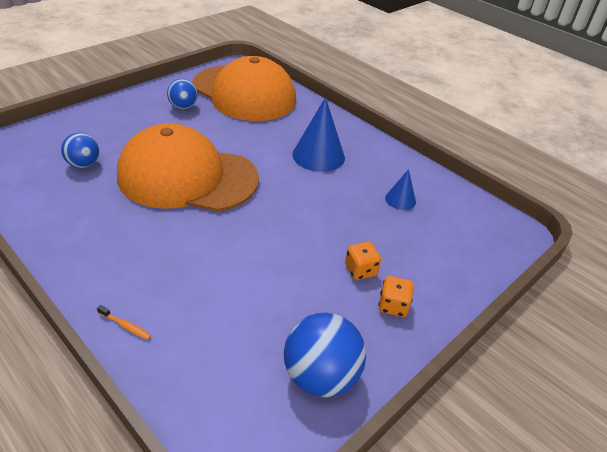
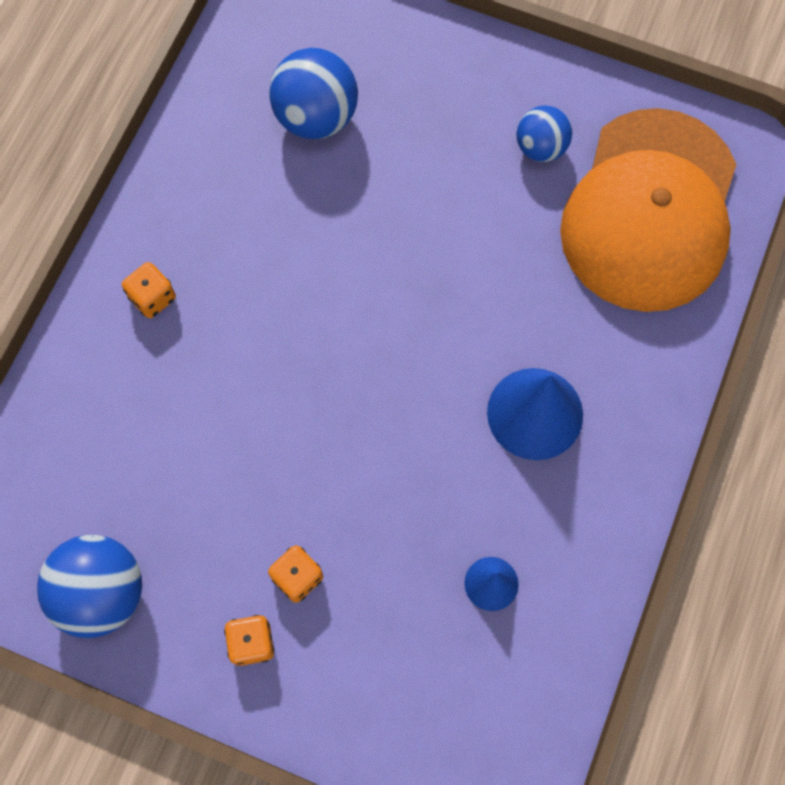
camera: 70 degrees right, 30 degrees up
(84, 164) = (316, 117): blue ball -> blue ball, size x1.60
(125, 272) = (152, 298): none -> orange dice
(125, 326) = (77, 349): orange toothbrush -> none
(187, 177) = (366, 259): orange cap -> none

